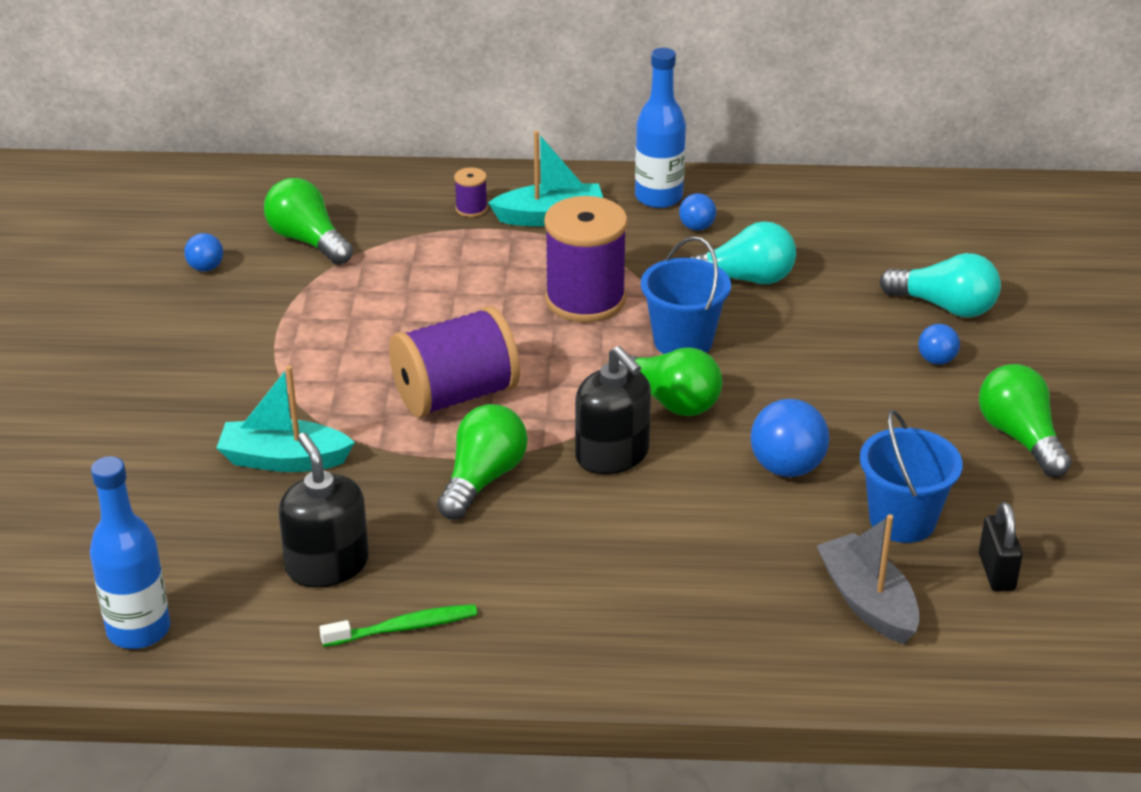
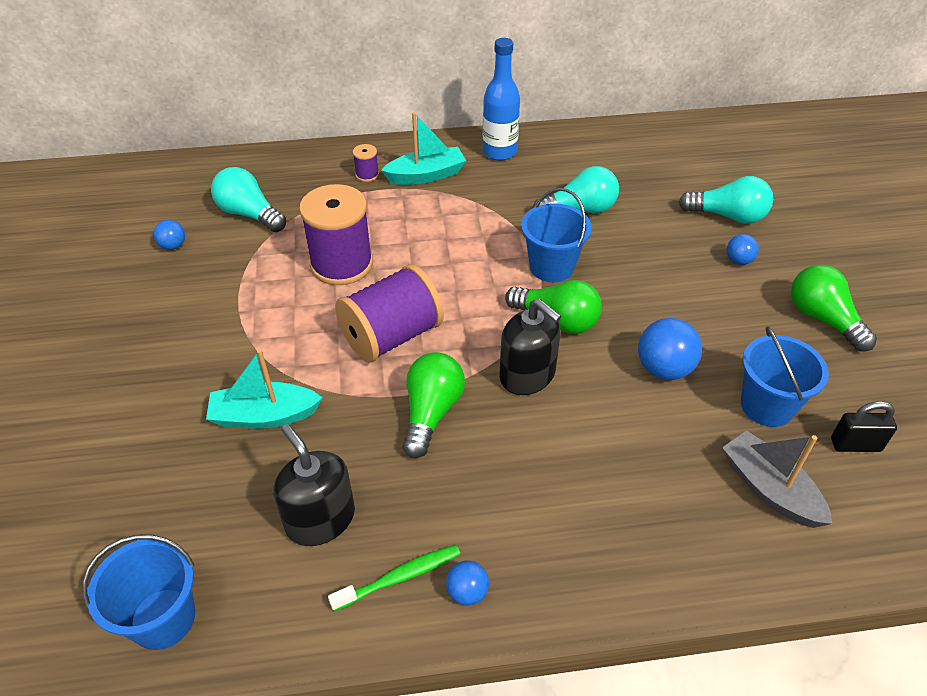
camera: 10 degrees left, 10 degrees up
(139, 630) = (163, 618): blue bottle -> blue bucket
(308, 241) = (249, 214): green light bulb -> turquoise light bulb
(585, 299) = (469, 240): purple spool -> purple spool (341, 264)
(697, 227) = (533, 172): blue ball -> blue ball (467, 592)
(996, 572) = (855, 445): black padlock -> black padlock turned 75 degrees counterclockwise

